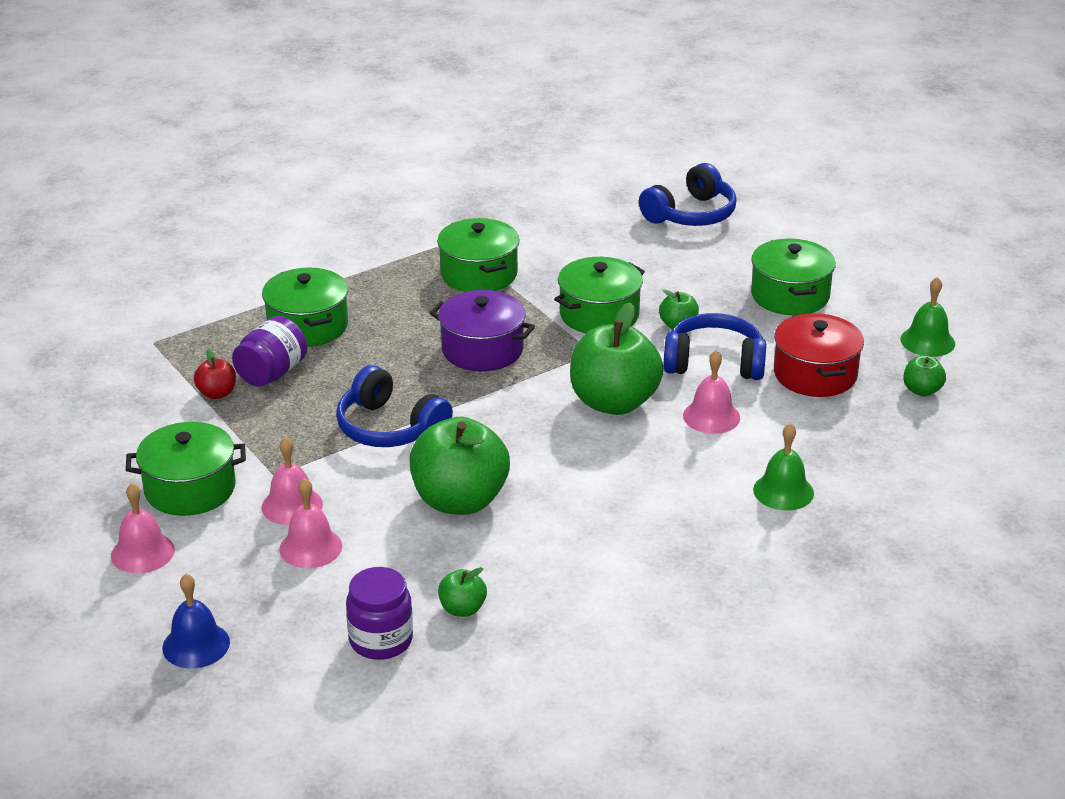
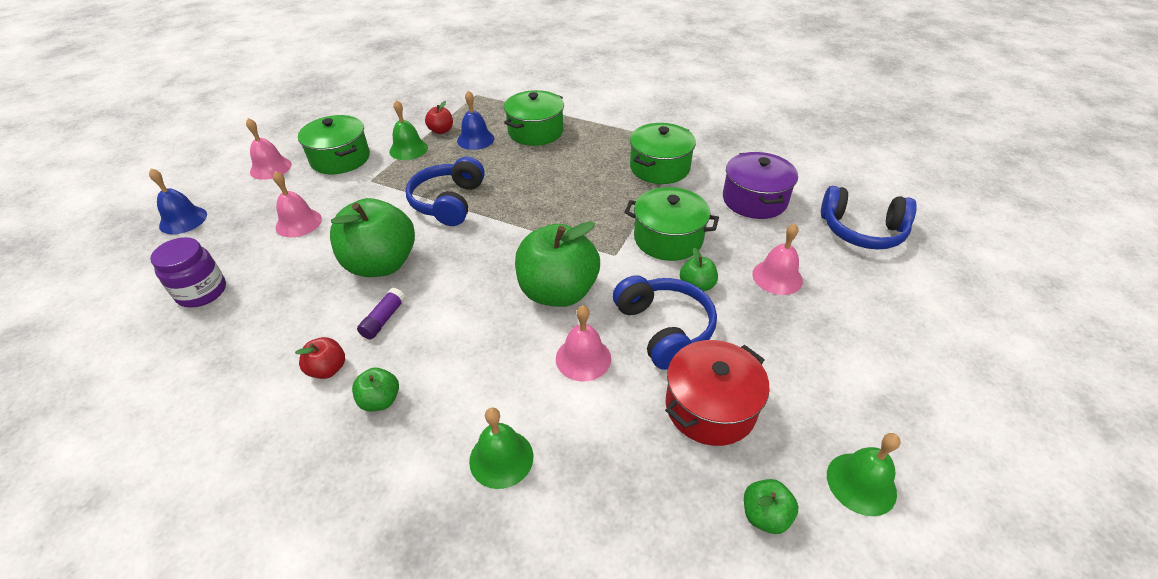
camera: 60 degrees right, 10 degrees up
(233, 429) = (408, 149): none -> green bell
(272, 373) = (475, 139): purple jar -> blue bell
(292, 505) = (341, 199): pink bell -> pink bell (777, 277)
(462, 609) = (249, 317): green apple -> green apple (380, 400)
(482, 349) = (571, 204): purple pot -> purple pot (754, 200)
(554, 517) = (383, 319): none -> purple glue stick
(595, 566) = (328, 369): none -> red apple
(790, 295) = (818, 337): green pot -> none

